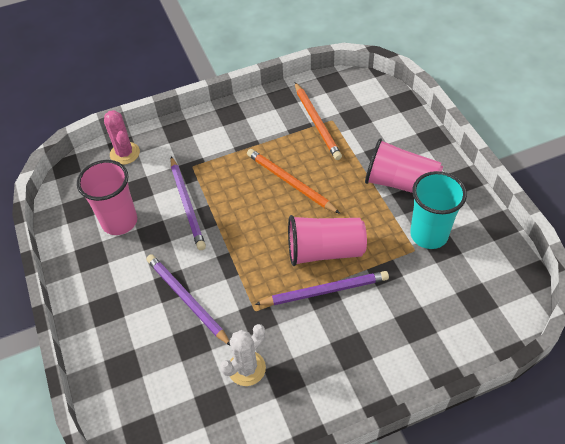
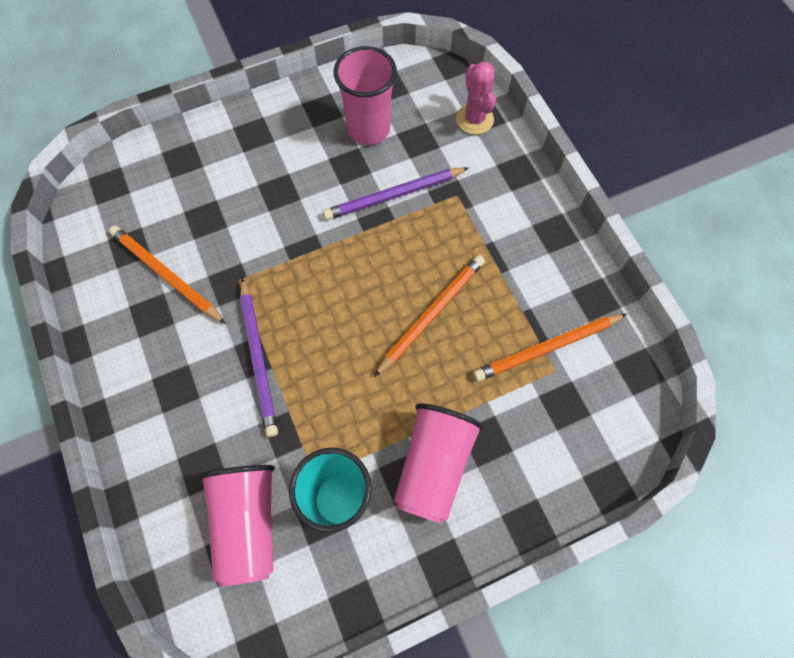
camera: 85 degrees right, 15 degrees up
(125, 153) = (474, 119): pink cactus -> pink cactus turned 75 degrees counterclockwise
(187, 300) = (258, 208): purple pencil -> none
(246, 368) = (166, 275): white cactus -> orange pencil
(324, 251) = (318, 358): pink cup -> pink cup (248, 522)

